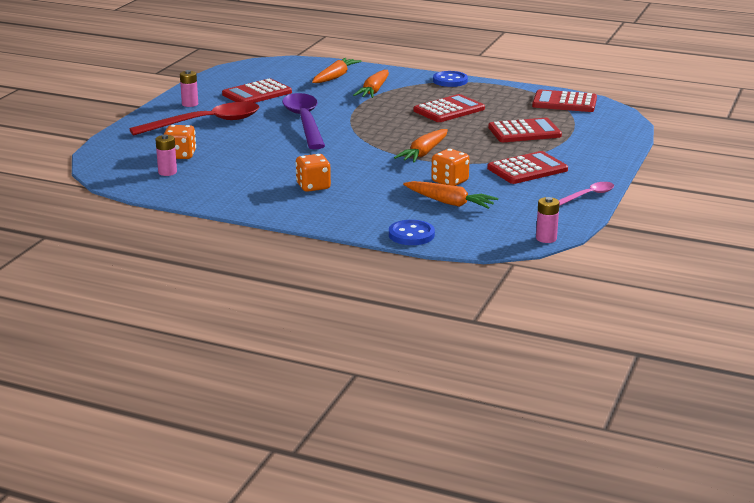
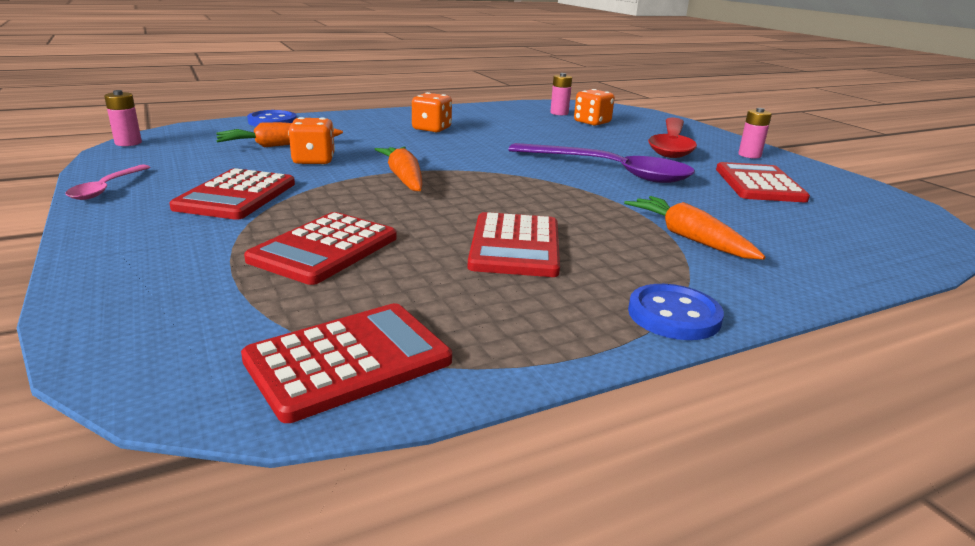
camera: 130 degrees right, 0 degrees up
(335, 77) = (801, 241): orange carrot -> none

